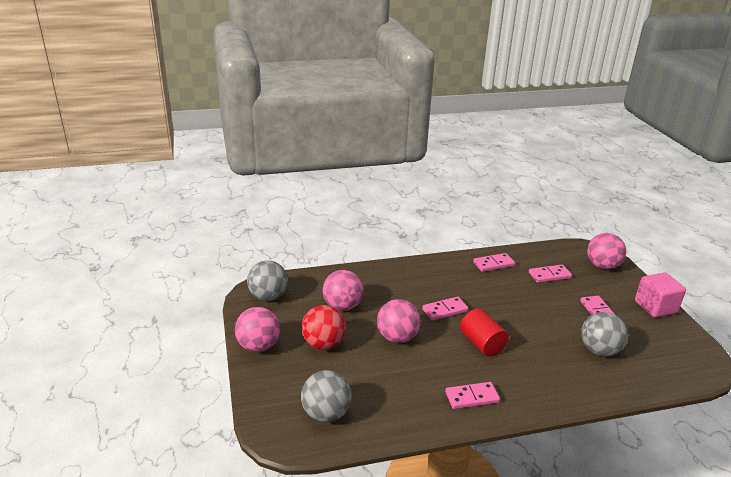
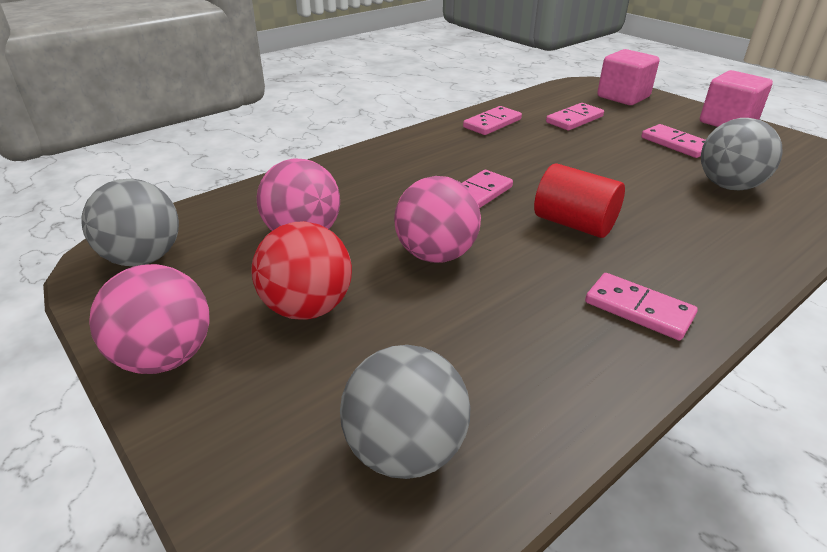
camera: 25 degrees left, 5 degrees up
(472, 397) = (638, 309): pink domino -> pink domino turned 75 degrees clockwise
(602, 266) = (623, 97): pink ball -> pink cube

